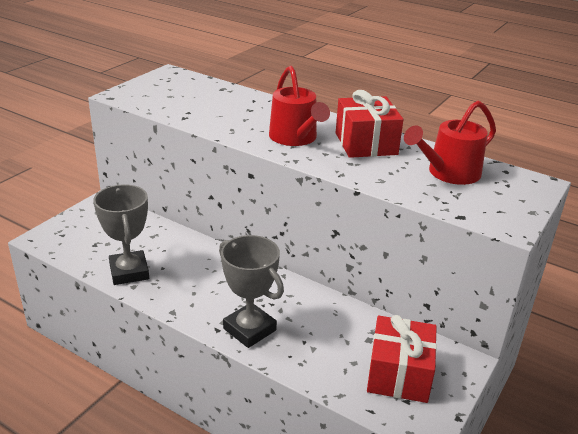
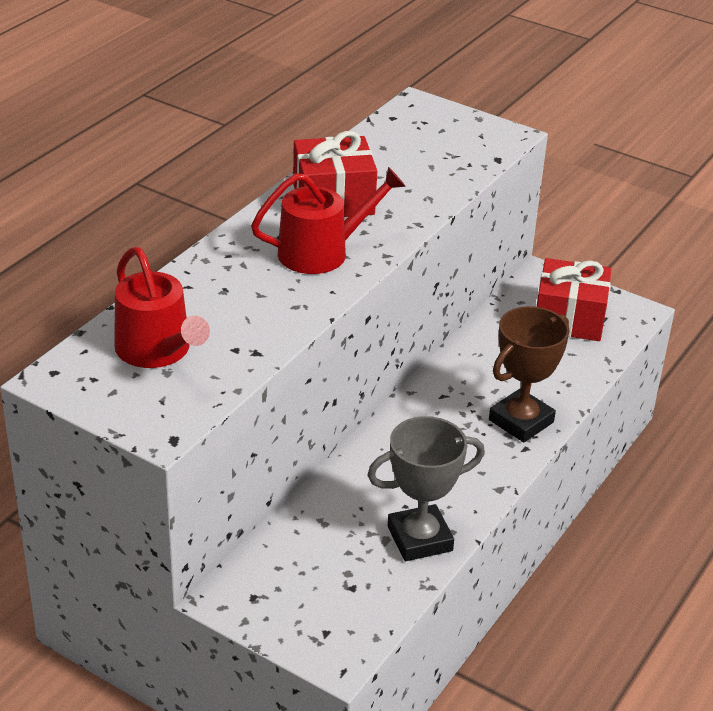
camera: 90 degrees left, 5 degrees up
(249, 329) = (521, 421): grey trophy -> brown trophy
(449, 173) = (404, 152): red watering can -> red watering can (157, 351)

